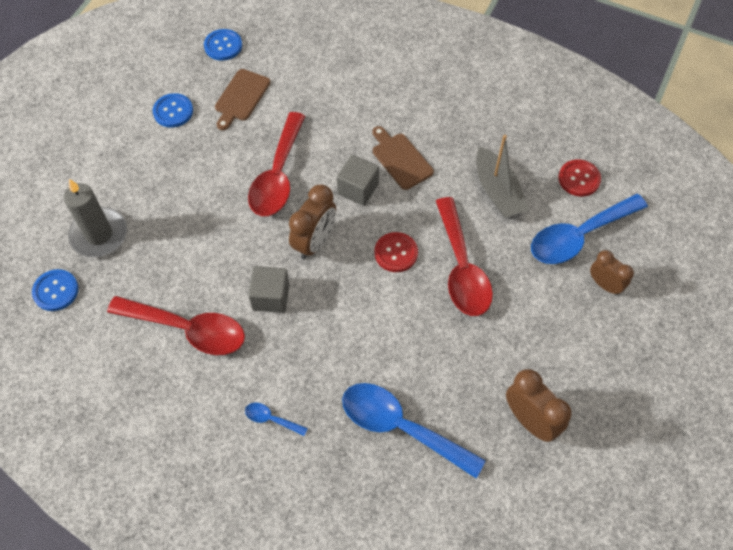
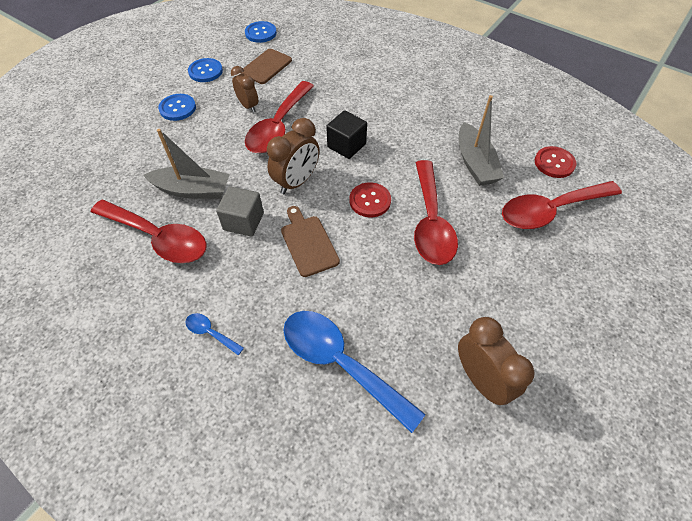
camera: 10 degrees right, 5 degrees down
(56, 291) = (55, 189): blue button -> blue button (177, 108)
(99, 234) = (110, 151): grey candle -> none
(206, 269) = (192, 190): none -> grey boat
(358, 189) = (346, 145): grey cube -> black cube
(400, 159) = (390, 127): brown cutting board -> brown cutting board (308, 243)
(579, 236) = (550, 210): blue spoon -> red spoon
(604, 285) = (573, 257): brown clock -> brown clock (248, 106)

